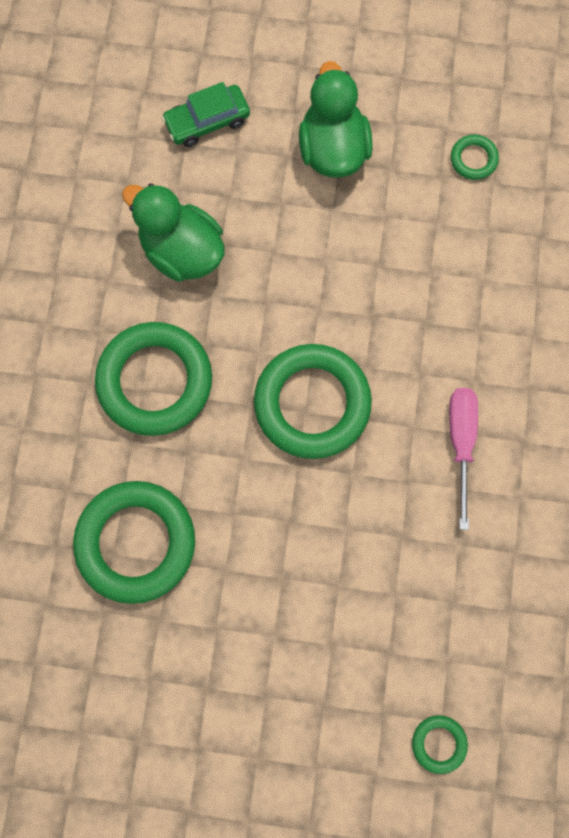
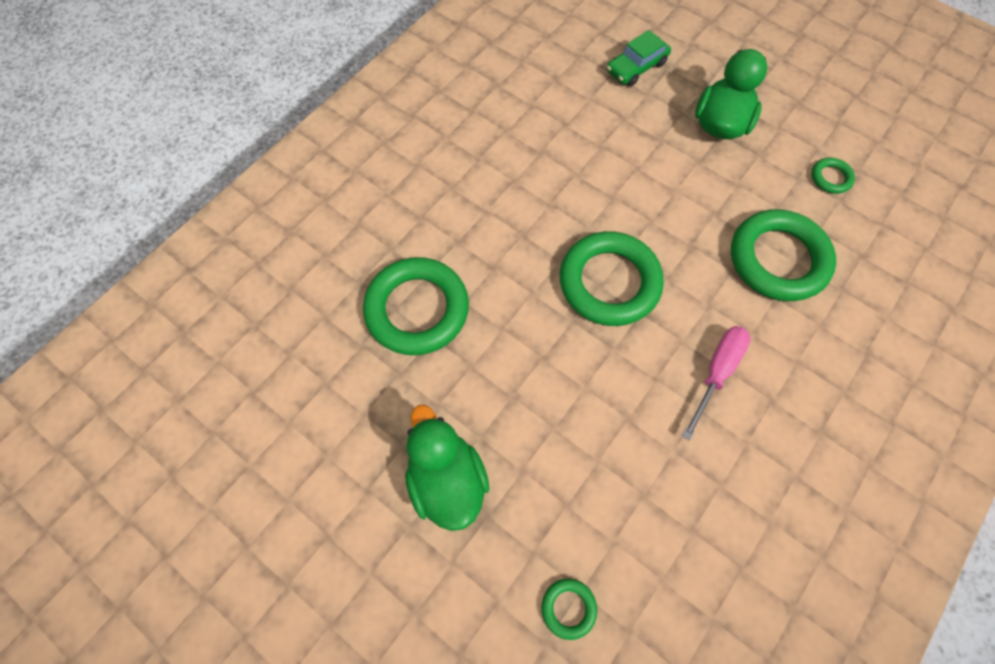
camera: 30 degrees right, 10 degrees down
(155, 381) = (499, 209): green ring -> green ring (777, 259)
(182, 251) = (570, 137): green duck -> green duck (447, 479)
(207, 121) = (636, 67): green car -> green car turned 45 degrees counterclockwise

